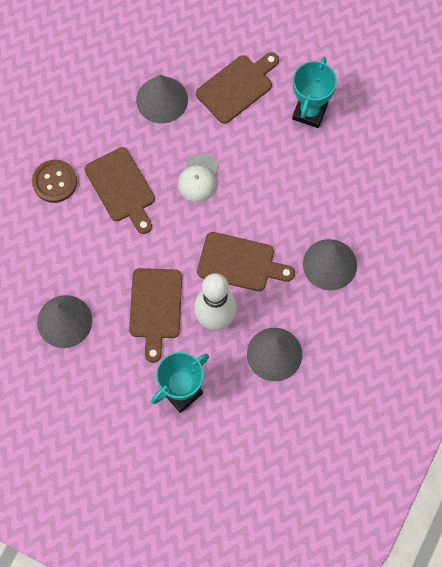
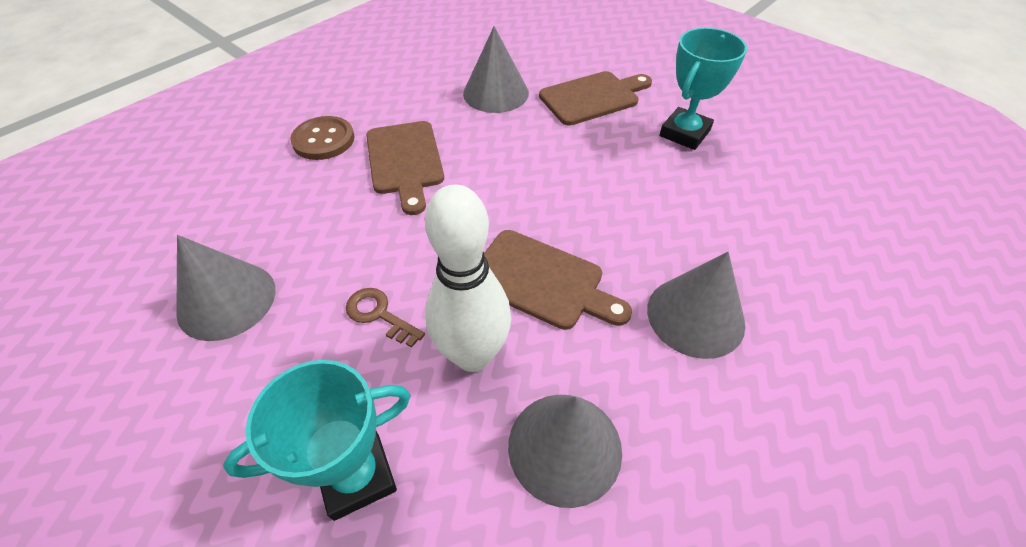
camera: 15 degrees right, 20 degrees down
(155, 308) = (379, 314): brown cutting board -> brown key
(198, 178) = (513, 170): white cap -> none

